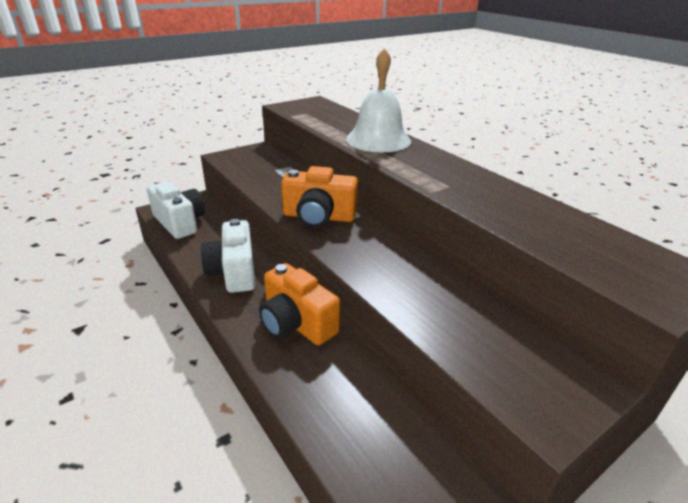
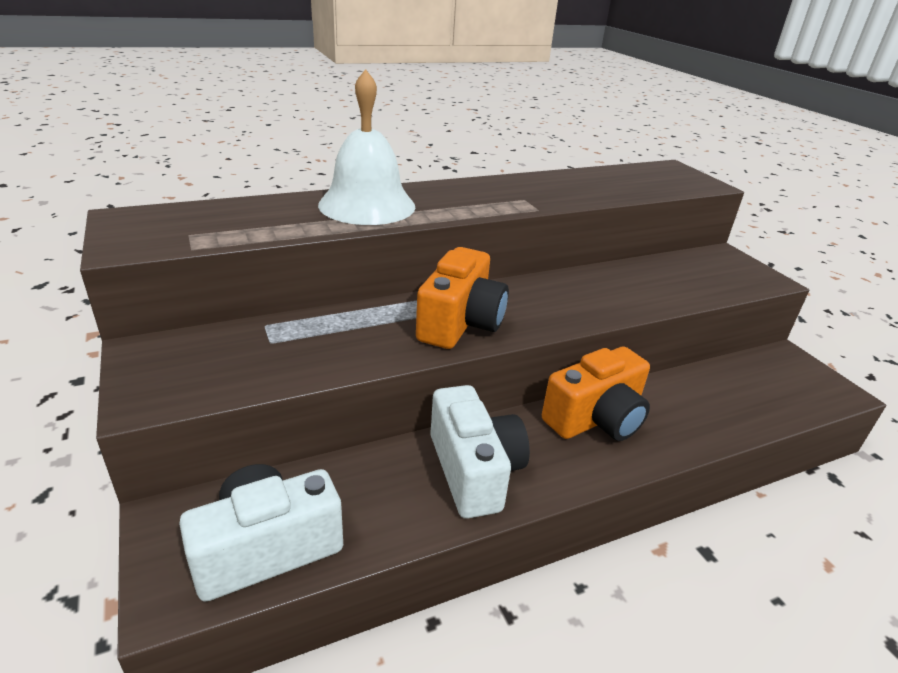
camera: 80 degrees left, 0 degrees up
(234, 272) = (474, 470): white camera -> white camera turned 105 degrees counterclockwise

